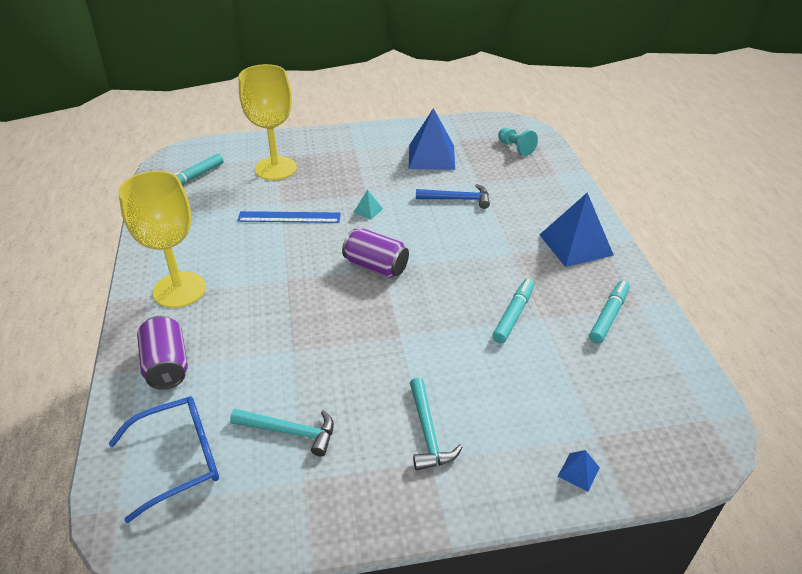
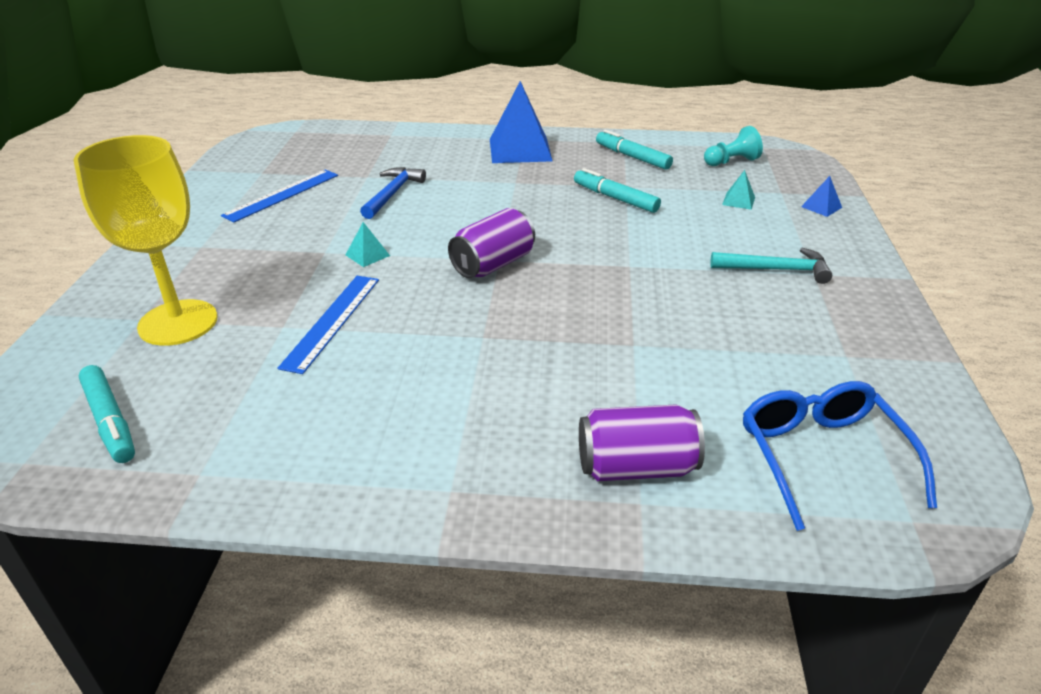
camera: 75 degrees left, 5 degrees down
(179, 290) = (455, 449): yellow goblet -> none
(290, 432) = (774, 359): turquoise hammer -> none
(431, 157) = (282, 195): blue pyramid -> blue ruler
(515, 148) = (317, 145): turquoise pawn -> turquoise pawn (731, 162)
(555, 401) = (738, 201): none -> turquoise pyramid

